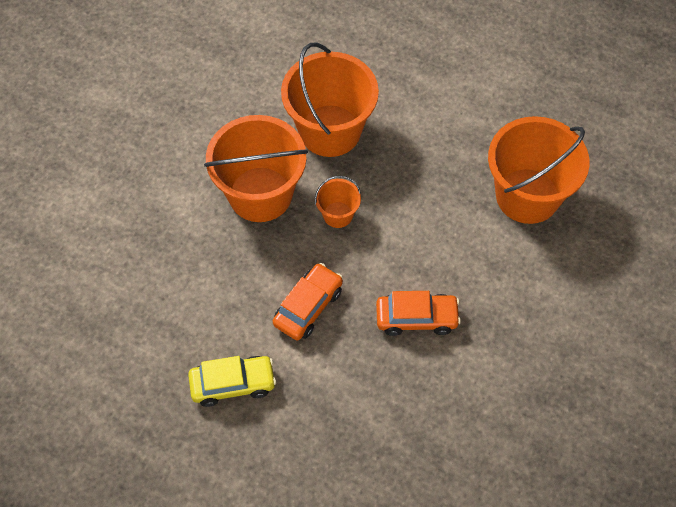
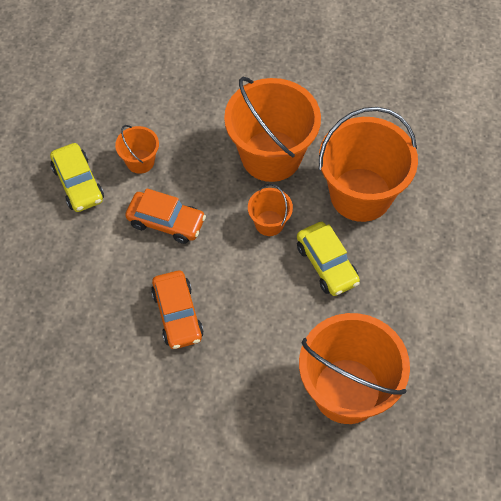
camera: 75 degrees right, 0 degrees up
(225, 317) = (140, 161): none -> orange bucket
(397, 178) = (327, 264): none -> yellow car

